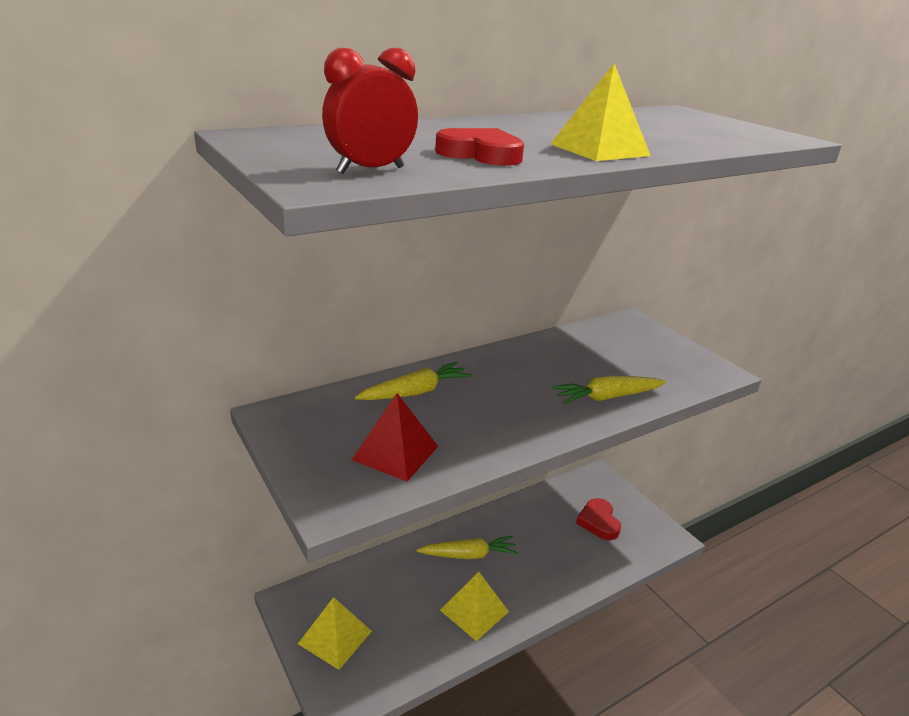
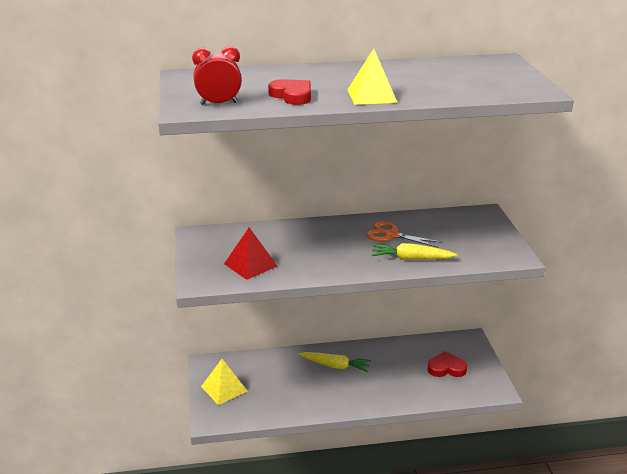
camera: 25 degrees right, 0 degrees up
(415, 392) = (287, 235): yellow carrot -> none
(474, 610) = (319, 397): yellow pyramid -> none
(552, 367) = (391, 235): none -> orange scissors
(598, 522) = (446, 368): red heart -> red heart turned 75 degrees clockwise

